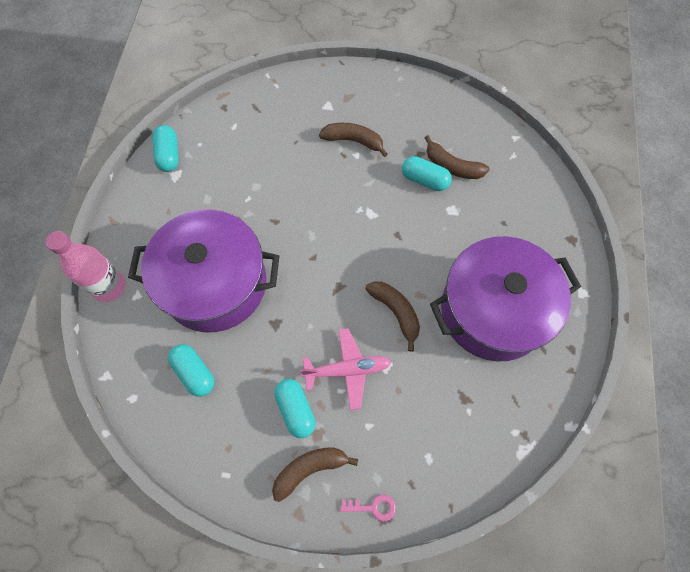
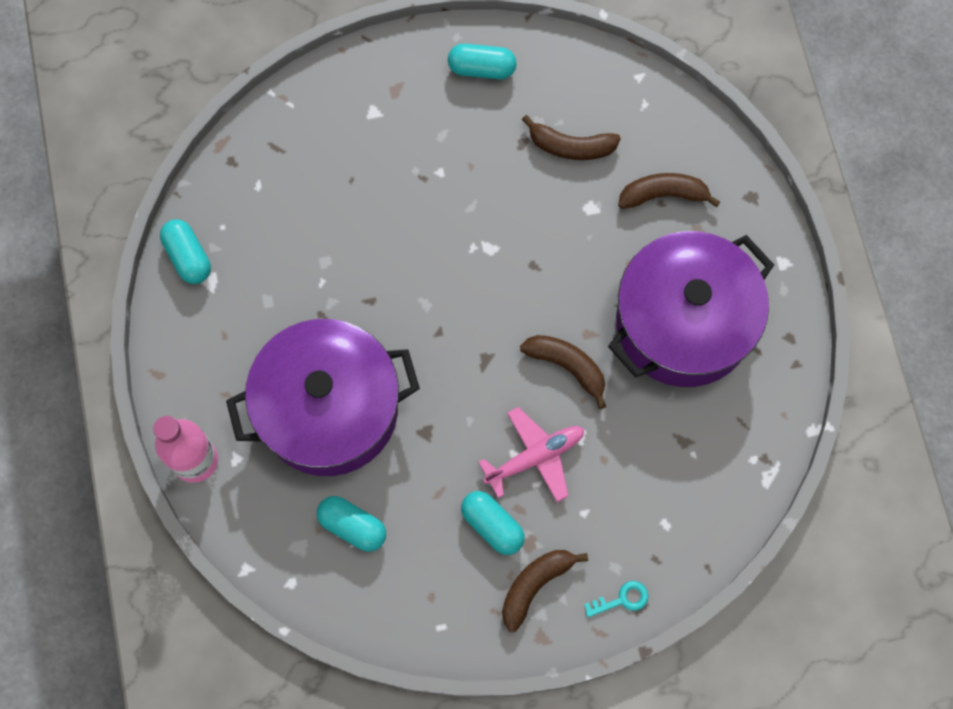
camera: 20 degrees left, 5 degrees up
(353, 141) = (428, 153): brown banana -> brown banana (663, 195)
(373, 507) = (622, 599): pink key -> turquoise key
(424, 180) = (542, 178): turquoise capsule -> turquoise capsule (481, 69)

